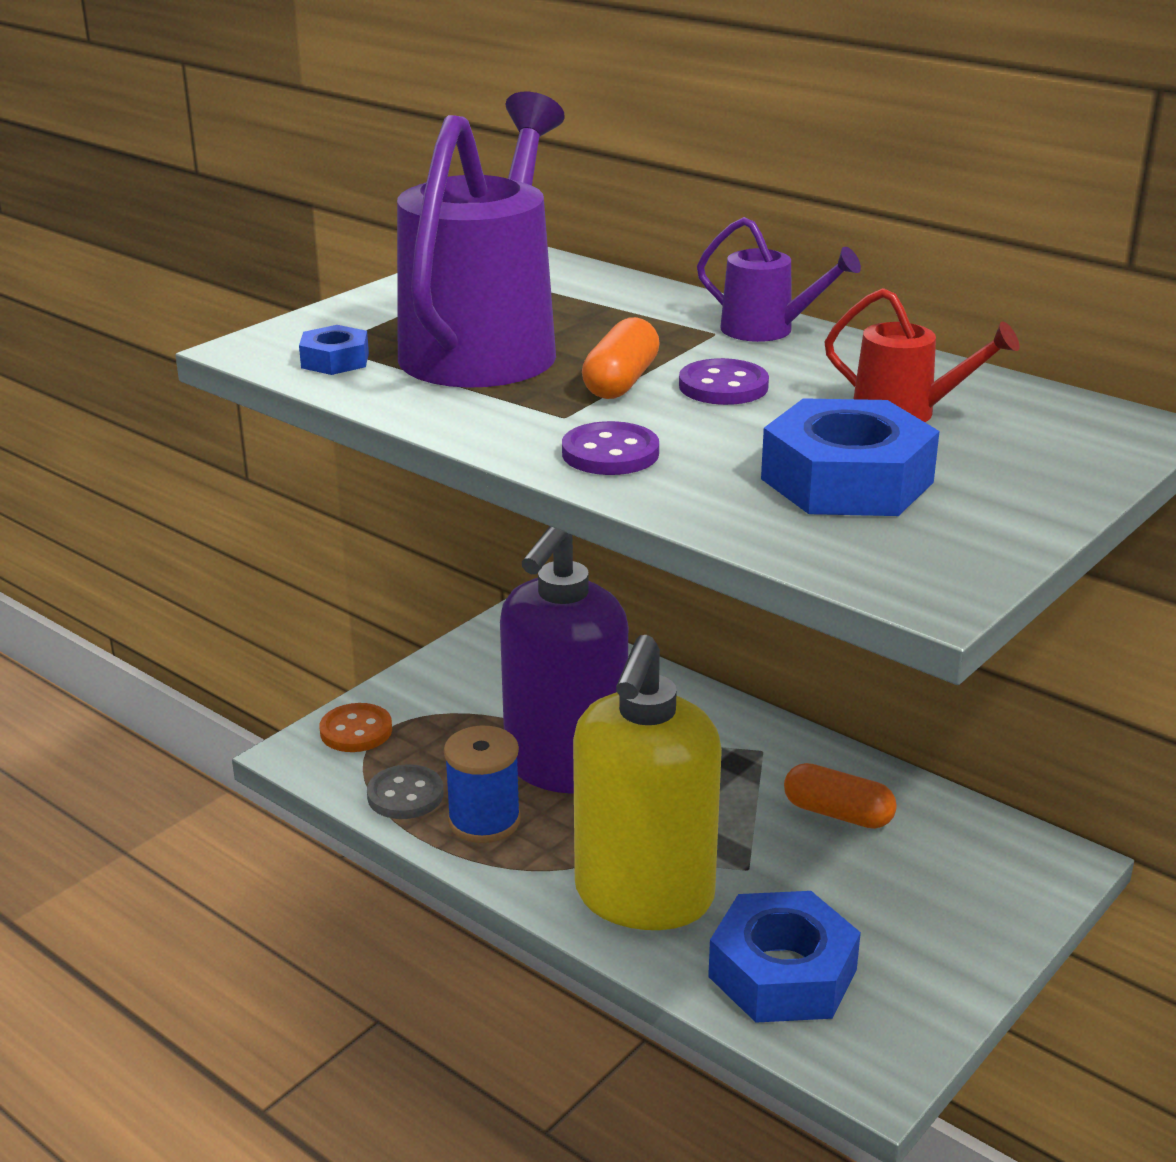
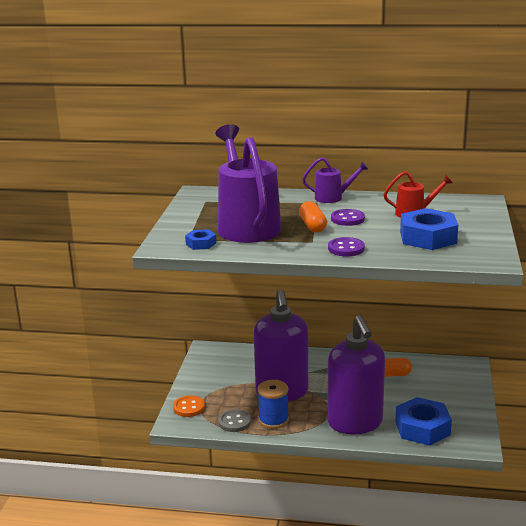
camera: 30 degrees left, 5 degrees down
(643, 897) = (355, 423): yellow soap dispenser -> purple soap dispenser

